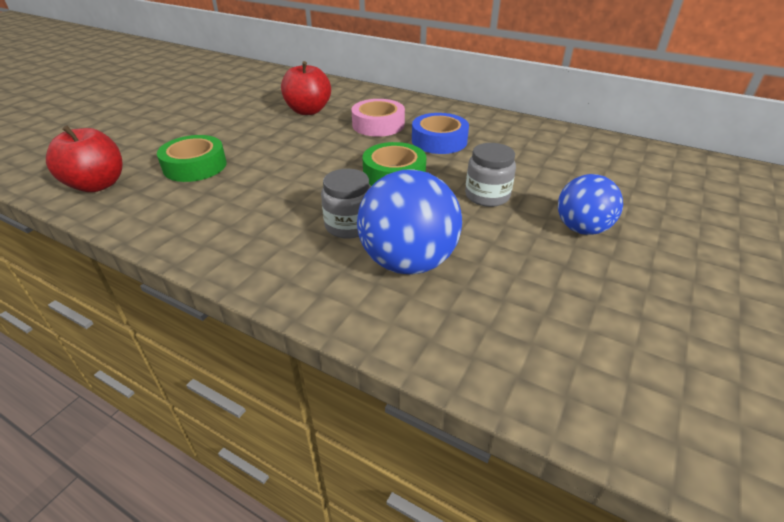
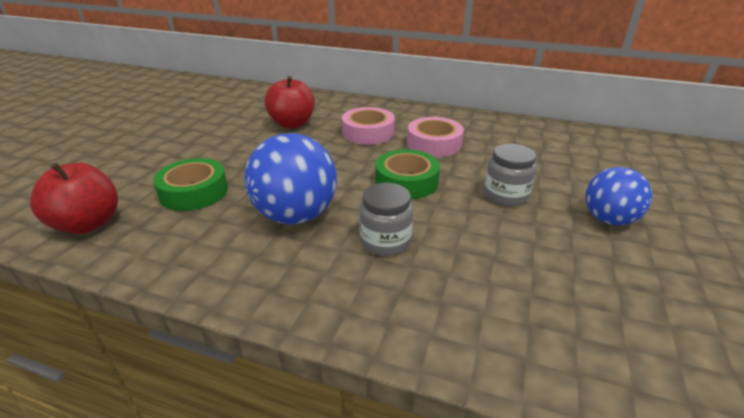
camera: 10 degrees left, 5 degrees down
(408, 262) = (463, 274): blue ball -> blue ball (295, 215)
(439, 141) = (434, 144): blue tape -> pink tape

